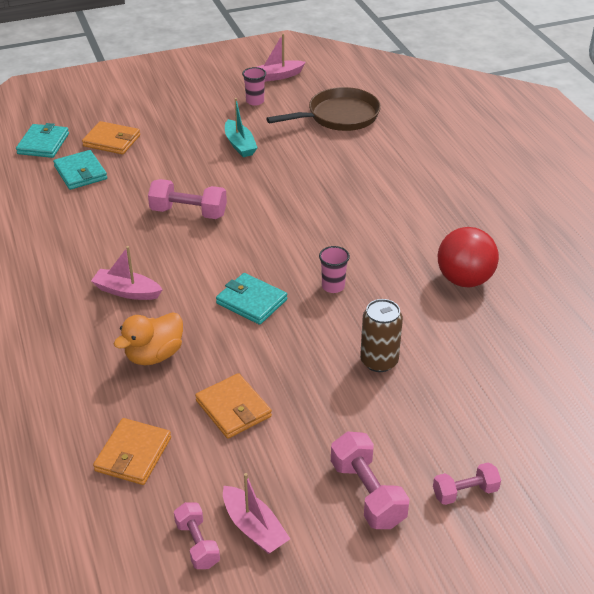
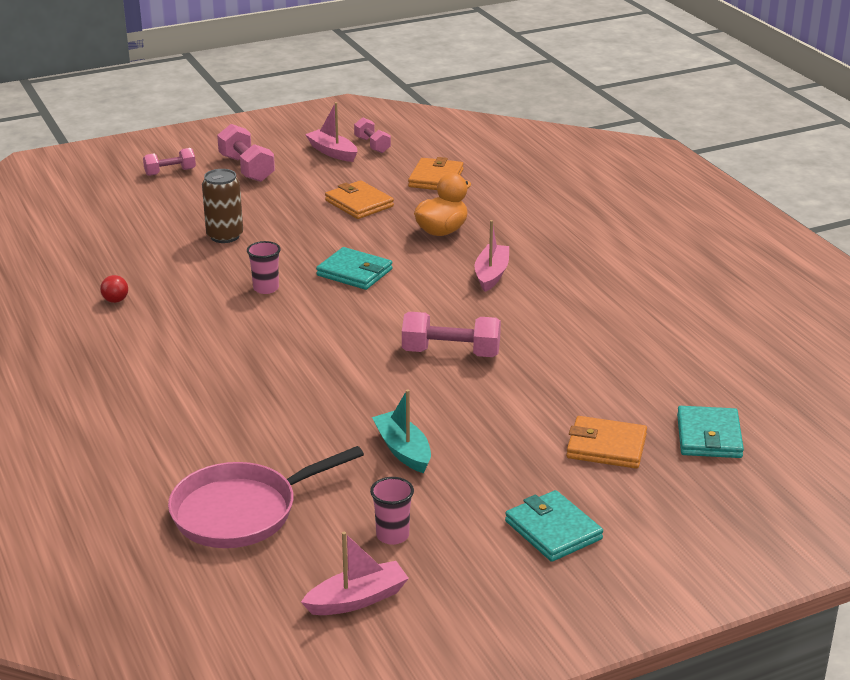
camera: 175 degrees right, 10 degrees down
(80, 173) = (623, 396): turquoise wallet -> turquoise wallet (553, 530)
(127, 291) = (491, 274): pink boat -> pink boat turned 90 degrees counterclockwise
(338, 116) = (242, 511): brown pan -> pink pan
(464, 280) = (115, 300): red ball -> red ball, size x0.41

